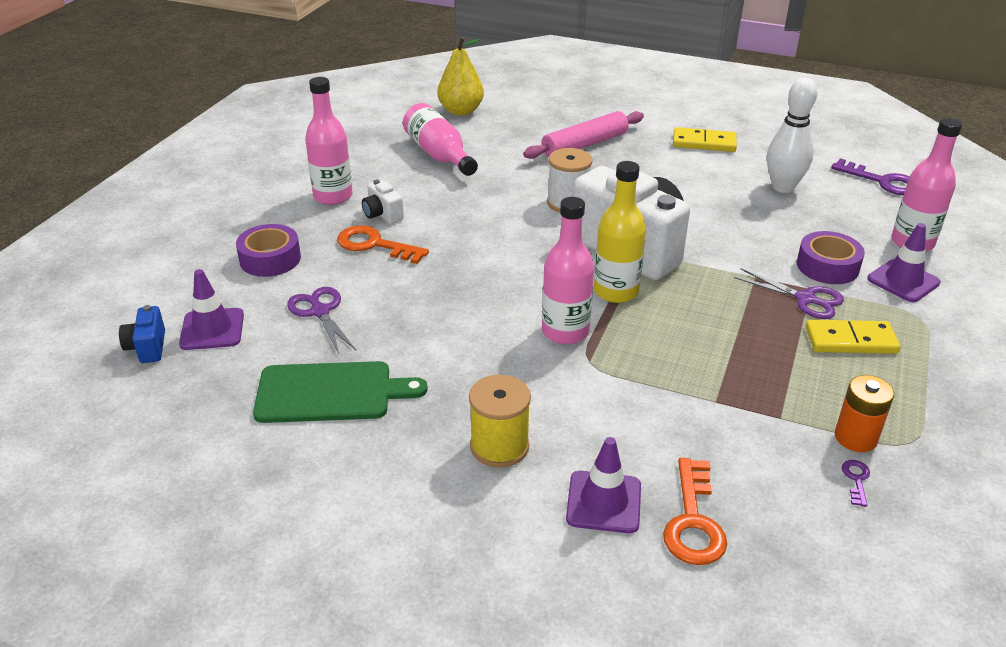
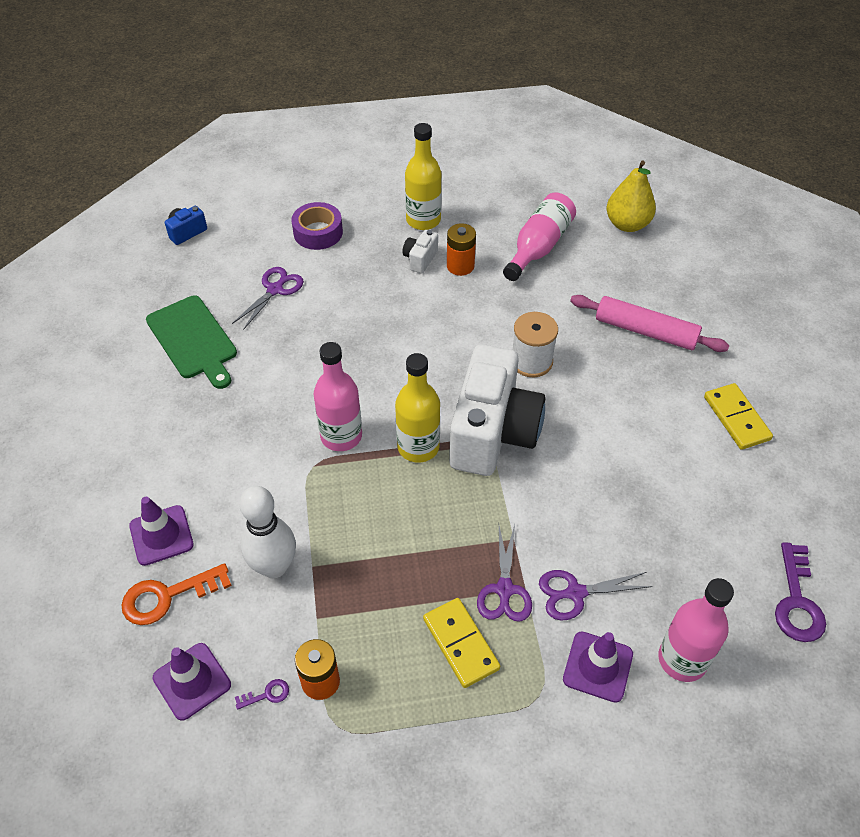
camera: 60 degrees right, 15 degrees up
(212, 329) = (222, 250): purple traffic cone -> purple traffic cone (192, 681)
(333, 196) = (423, 220): pink bottle -> yellow bottle
(375, 245) = (376, 276): orange key -> none
(416, 198) = (460, 266): none -> orange battery
(499, 446) = (188, 453): yellow spool -> none
(783, 187) = (702, 513): white bowling pin -> white bowling pin (274, 567)
(827, 266) = (575, 593): purple tape -> purple scissors

